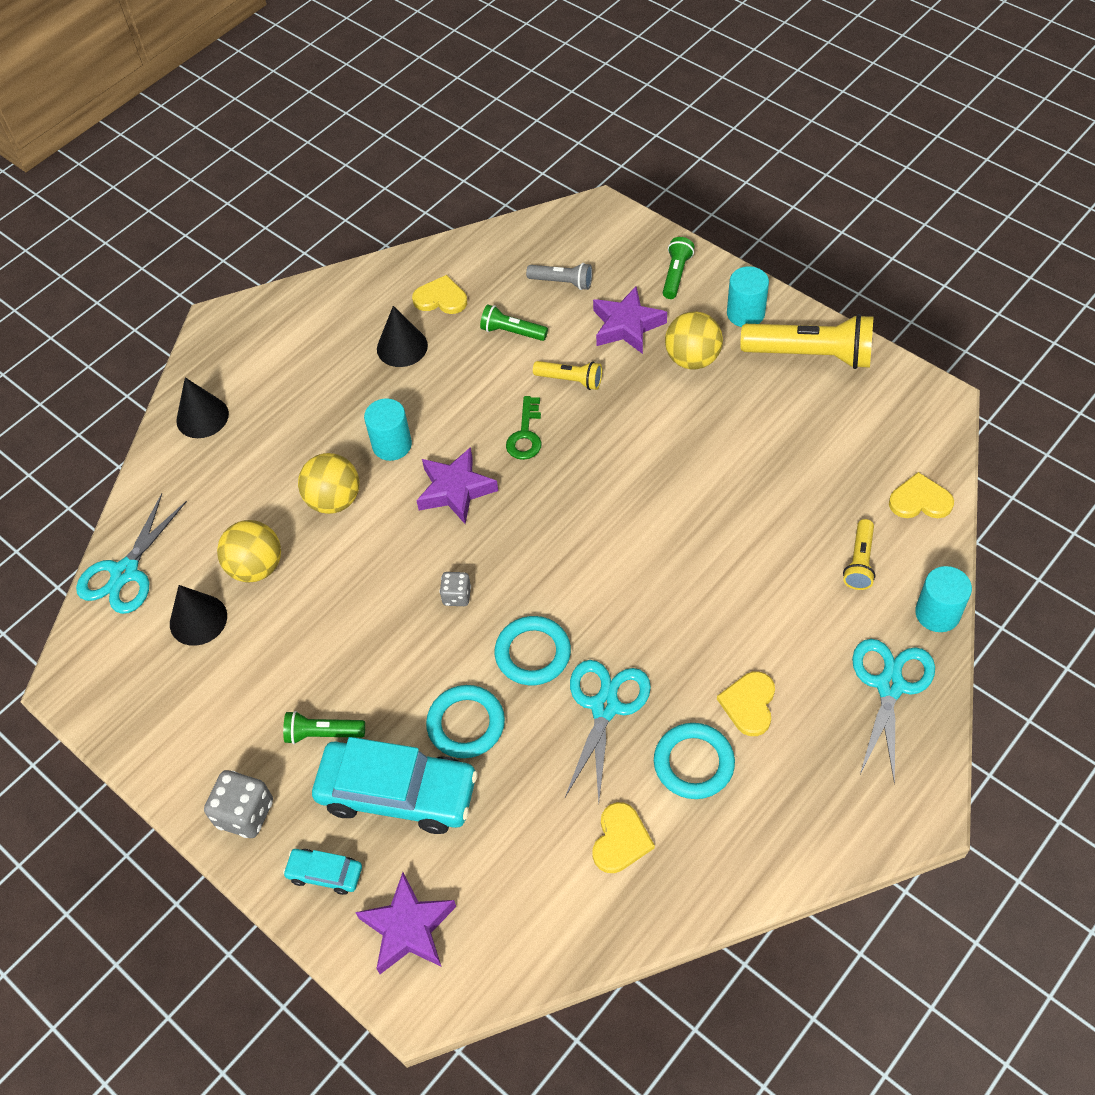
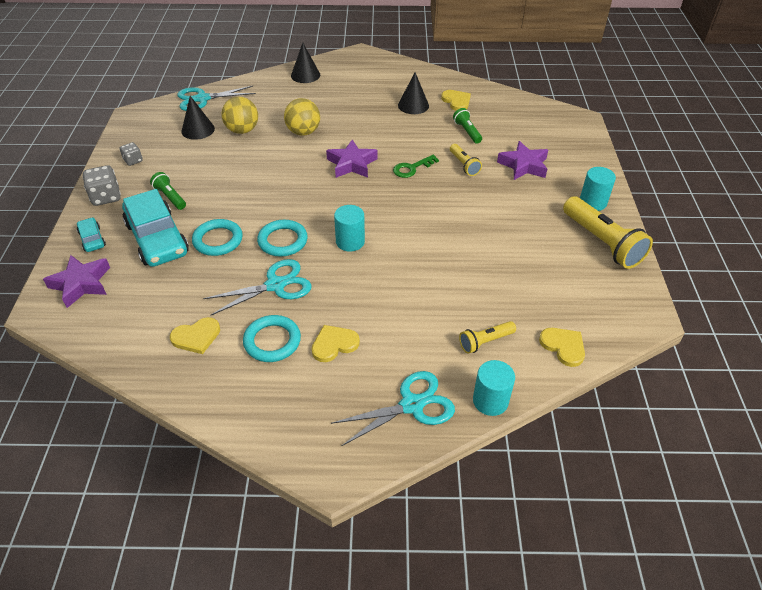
camera: 45 degrees right, 10 degrees down
(392, 445) = (354, 132): turquoise cylinder -> turquoise cylinder (350, 242)
(457, 596) = (290, 197): grey dice -> grey dice (133, 161)
(562, 282) = (519, 131): grey flashlight -> none
(676, 275) = (580, 164): green flashlight -> none
(692, 359) = (535, 199): yellow ball -> none

